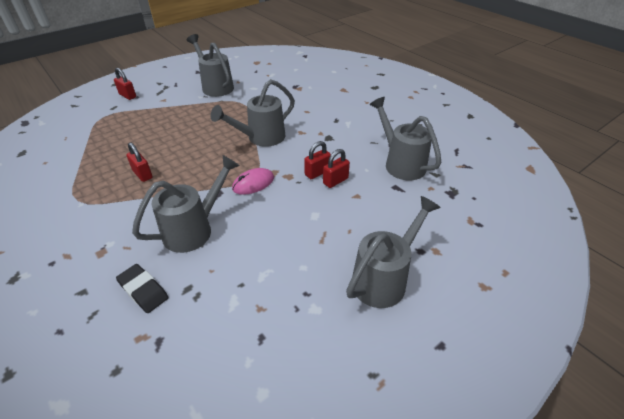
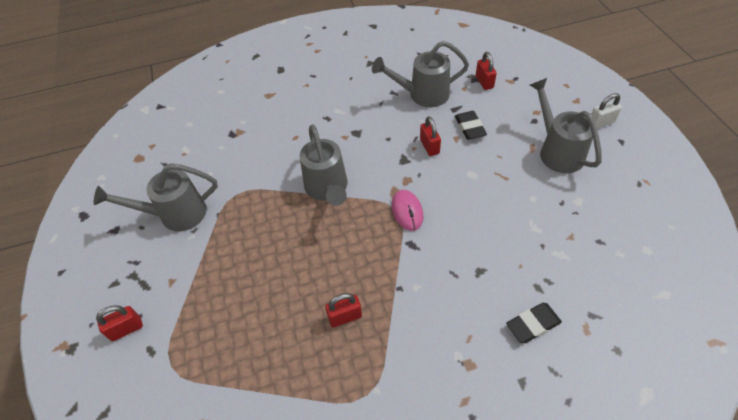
camera: 65 degrees left, 10 degrees up
(194, 229) = (461, 273): grey watering can -> none
(317, 173) = (411, 156): red padlock -> red padlock (484, 82)
(377, 202) = (470, 127): none -> black eraser
(461, 318) = (601, 123): none -> white padlock

